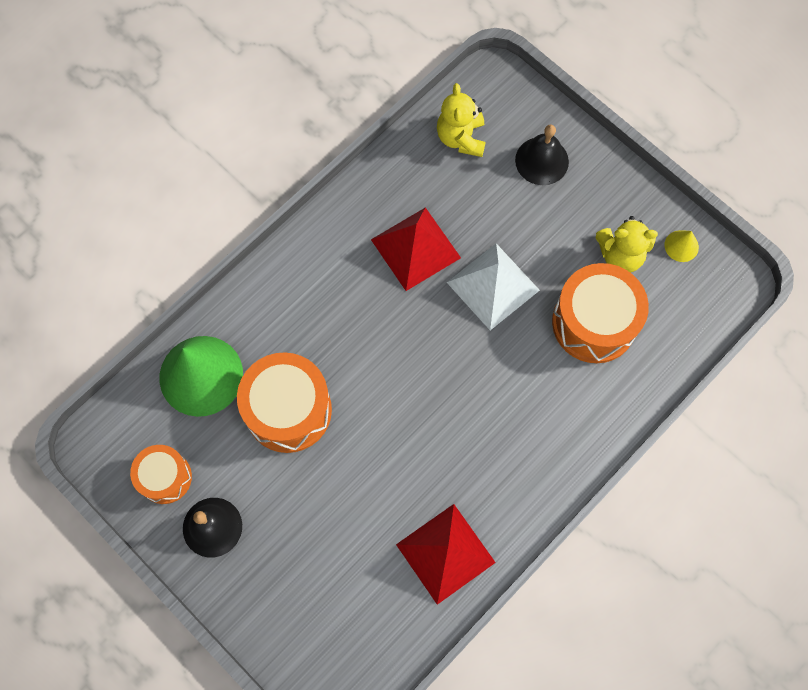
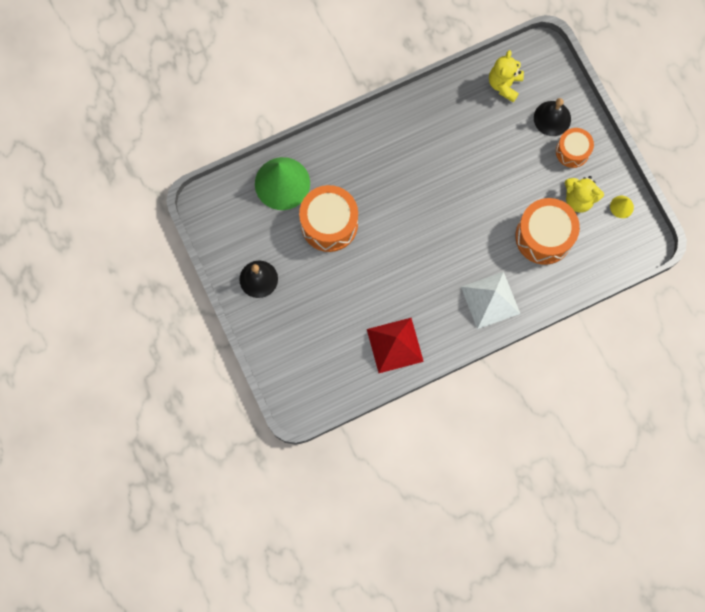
camera: 20 degrees right, 5 degrees up
(165, 477) = (239, 239): orange drum -> orange drum (572, 151)
(416, 248) = (447, 148): red pyramid -> none
(493, 286) = (487, 190): white pyramid -> white pyramid (490, 300)

